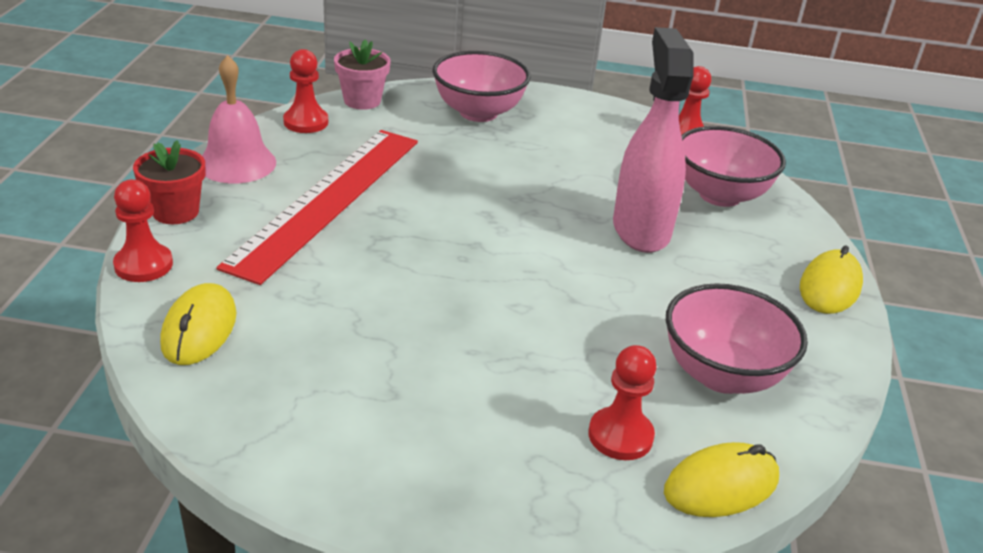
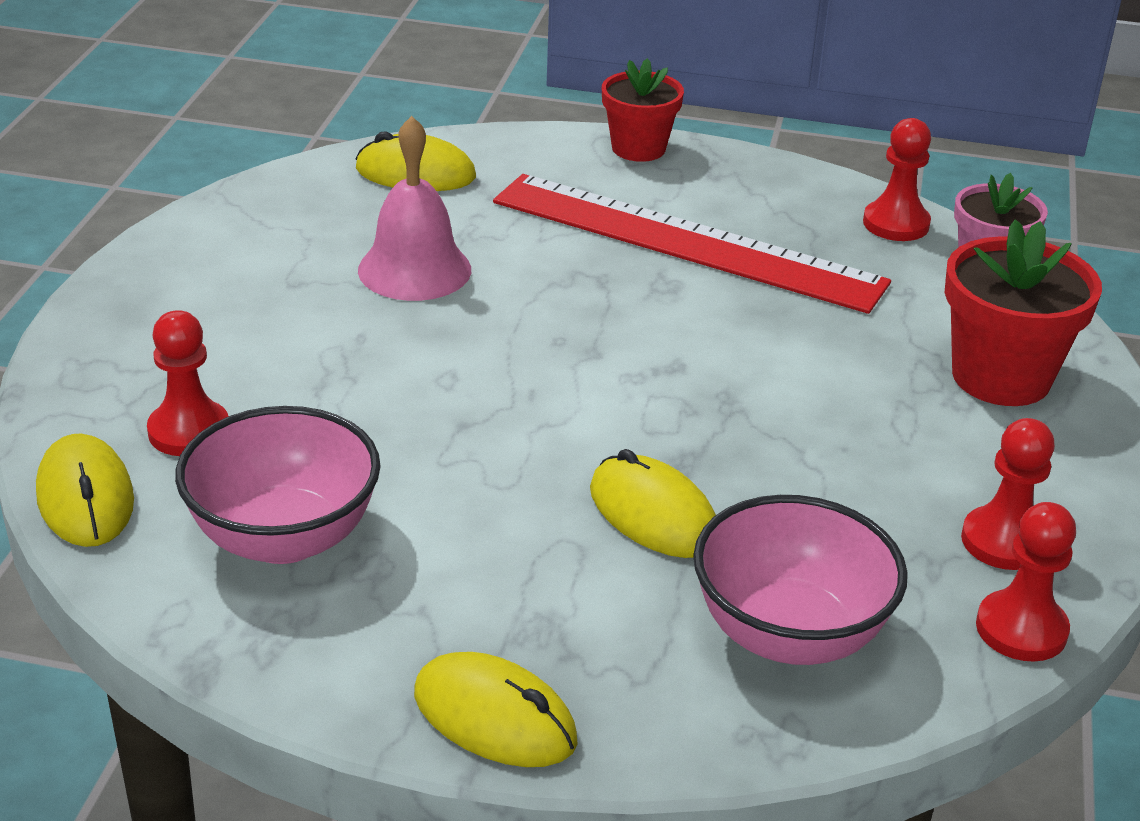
camera: 95 degrees right, 0 degrees up
(143, 265) = (529, 138): red pawn -> red pawn (1004, 541)
(237, 163) = (762, 179): pink bell -> pink bell (414, 269)
(478, 112) = (1001, 377): pink bowl -> red flower pot
(641, 229) = (653, 514): pink spray bottle -> yellow mouse

